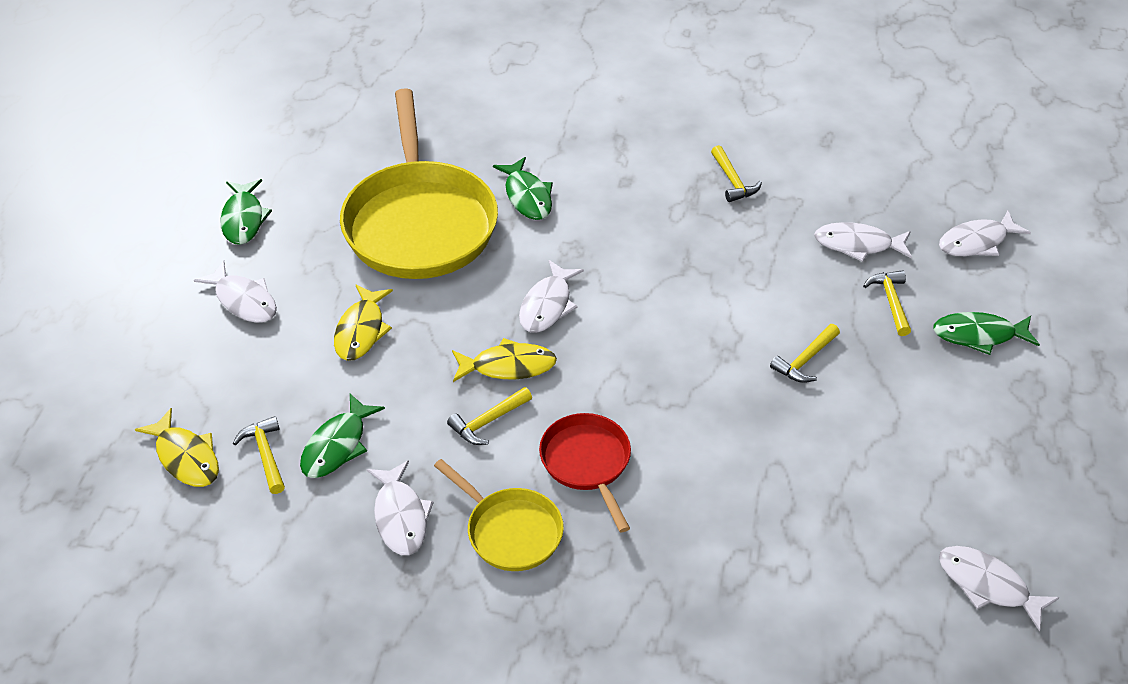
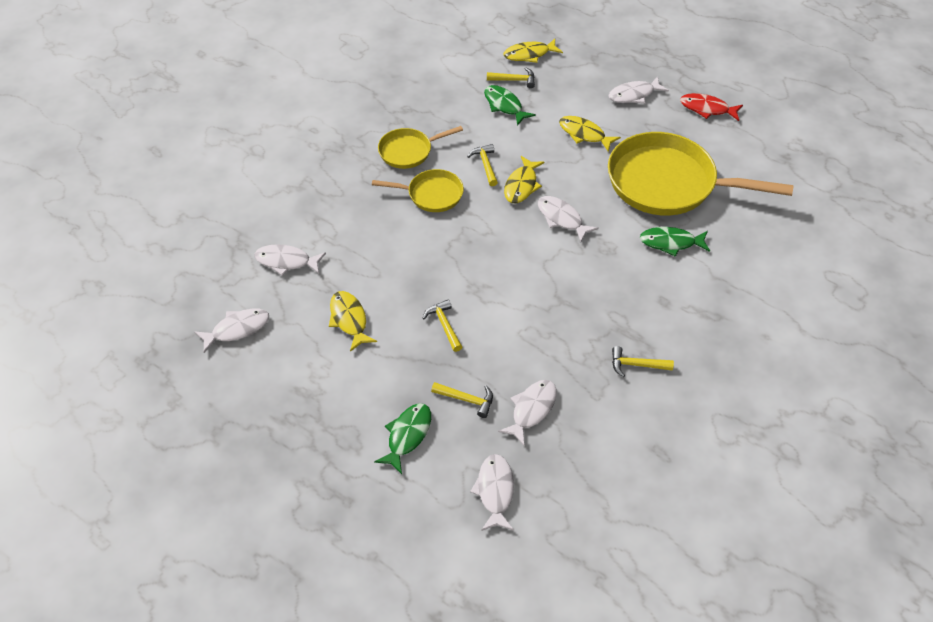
camera: 115 degrees right, 5 degrees up
(243, 219) = (707, 109): green fish -> red fish
(400, 516) = (444, 116): white fish -> white fish (286, 261)
(587, 463) = (431, 194): red pan -> yellow pan
(872, 462) = (349, 320): none -> yellow fish

